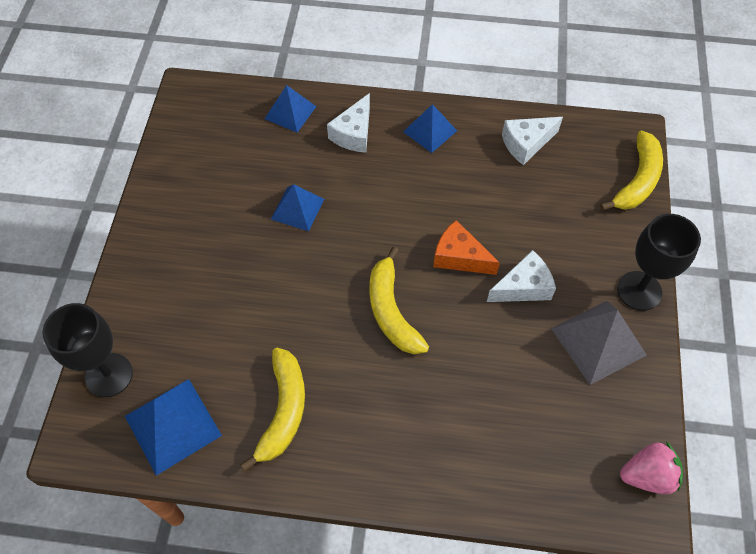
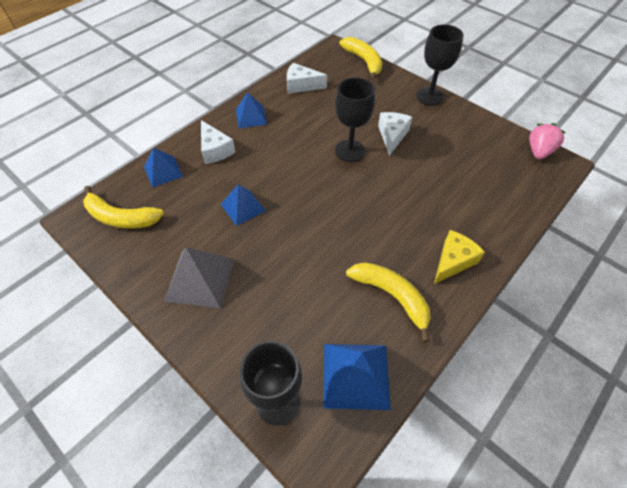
camera: 55 degrees left, 5 degrees down
(373, 450) = (453, 261): none -> yellow cheese
(391, 311) = (361, 200): yellow banana -> yellow banana (121, 217)
(459, 257) = (350, 151): orange cheese -> black goblet
(526, 144) = (301, 85): white cheese -> white cheese turned 90 degrees clockwise
(598, 341) = (448, 126): grey pyramid -> grey pyramid (200, 279)

